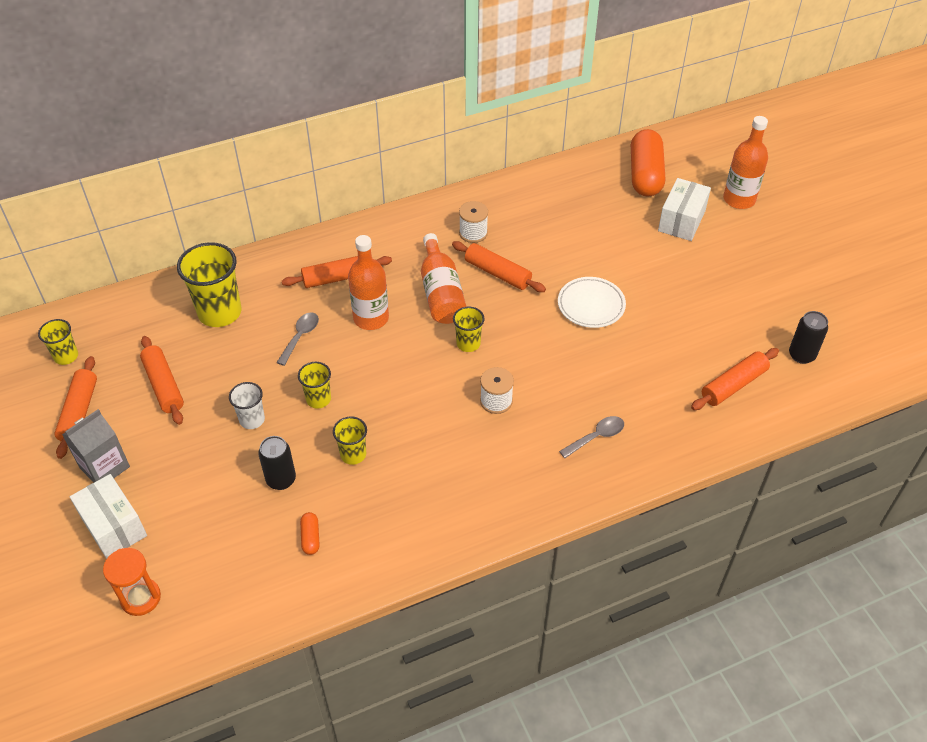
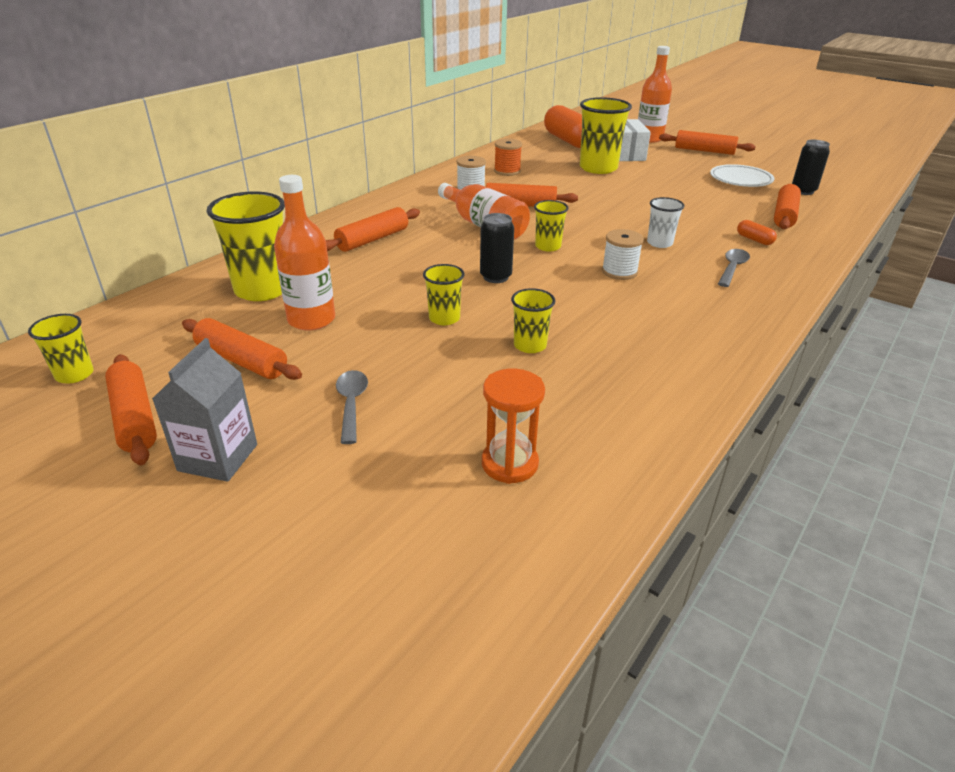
camera: 30 degrees left, 15 degrees down
(114, 526) = (285, 513): white box -> none
(140, 598) = (401, 578): orange hourglass -> orange hourglass (509, 464)
(252, 419) = (384, 355): white cup -> white cup (659, 243)
(281, 479) = (472, 390): black can -> black can (495, 277)
(300, 337) = (375, 283): grey spoon -> grey spoon (351, 404)
(310, 537) = (563, 425): orange capsule -> orange capsule (754, 240)
(371, 318) = (436, 254): orange bottle -> orange bottle (311, 320)
(533, 212) = (507, 171): none -> orange spool
(591, 305) = (620, 203): white plate -> white plate (740, 180)
(627, 238) = (598, 168): none -> yellow cup
(776, 244) = (704, 151): none -> orange rolling pin

